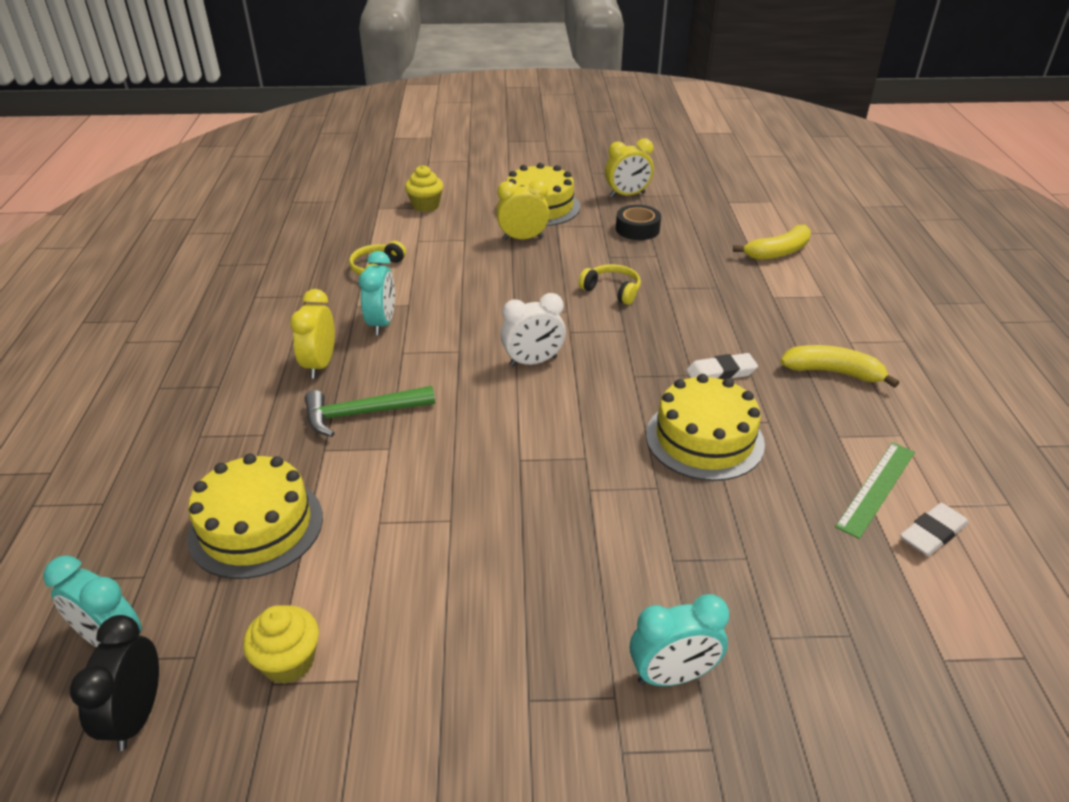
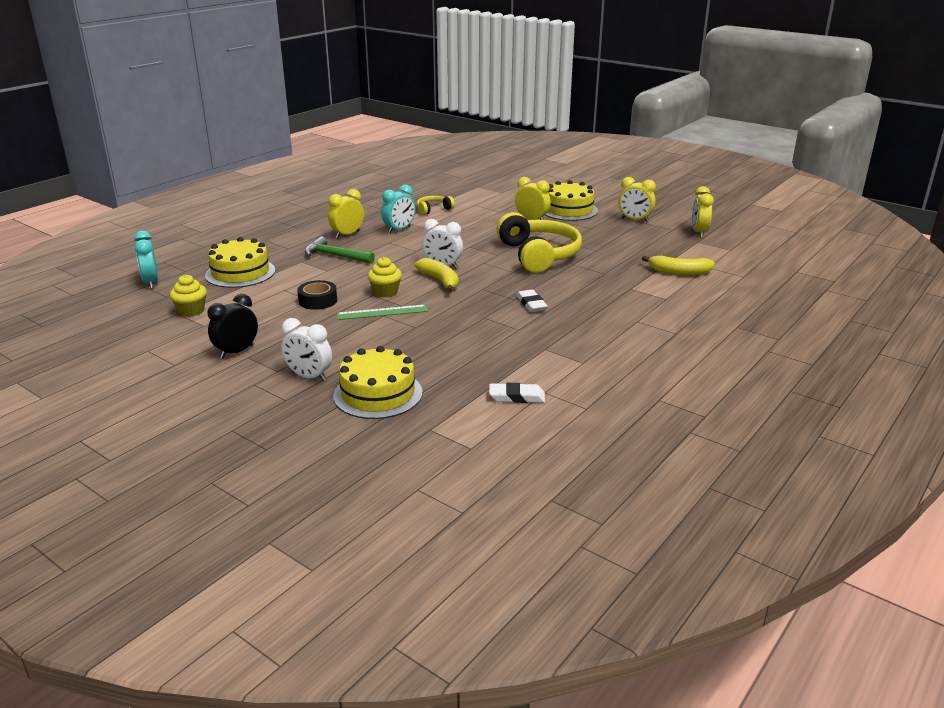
camera: 40 degrees right, 10 degrees down
(137, 716) = (130, 302): black clock -> black clock (236, 352)
(426, 206) = (505, 192): yellow cupcake -> yellow cupcake (385, 292)
(612, 290) = (538, 255): yellow headphones -> yellow headphones, size x2.18
(637, 229) = (608, 236): black tape -> black tape (318, 301)
(673, 675) = (309, 377): turquoise clock -> white clock
(704, 439) = (471, 322): yellow cake -> yellow cake (378, 394)
(711, 189) = (699, 232): none -> yellow clock
(721, 373) = (531, 304): white eraser -> white eraser turned 45 degrees clockwise
(833, 372) = (597, 327): yellow banana -> yellow banana (440, 281)
(876, 488) = (523, 372): green ruler -> green ruler (382, 312)

